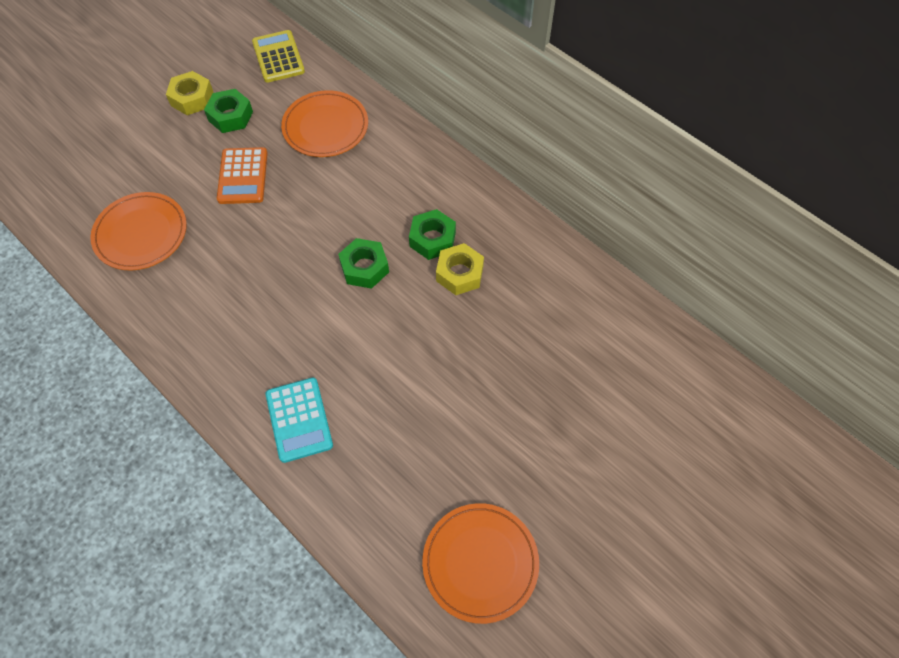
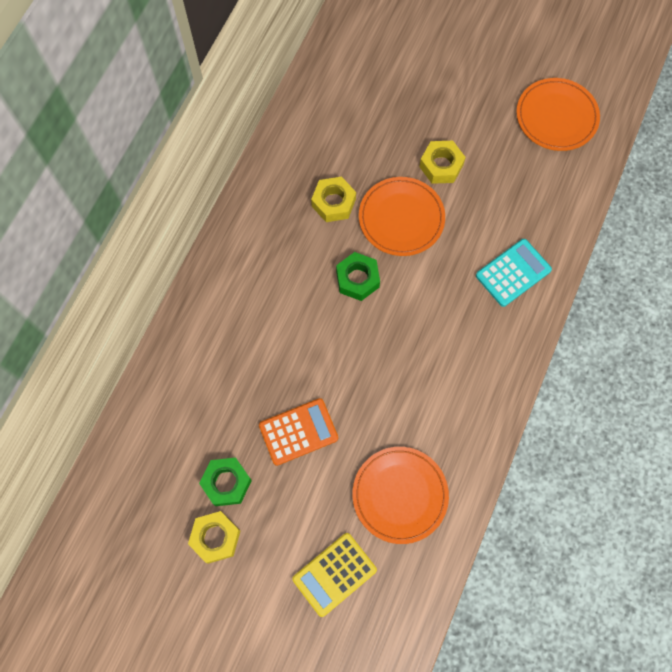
camera: 110 degrees left, 10 degrees up
(278, 57) = (126, 473): yellow calculator -> yellow calculator (334, 574)
(325, 127) = (209, 380): orange plate -> orange plate (401, 218)
(432, 239) = (307, 235): green nut -> none
(463, 395) = (441, 166): none -> yellow nut

